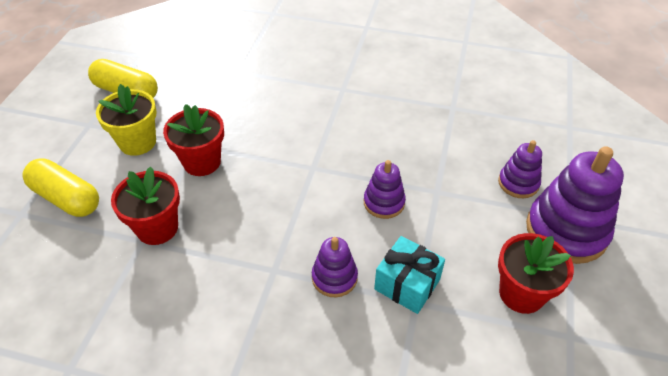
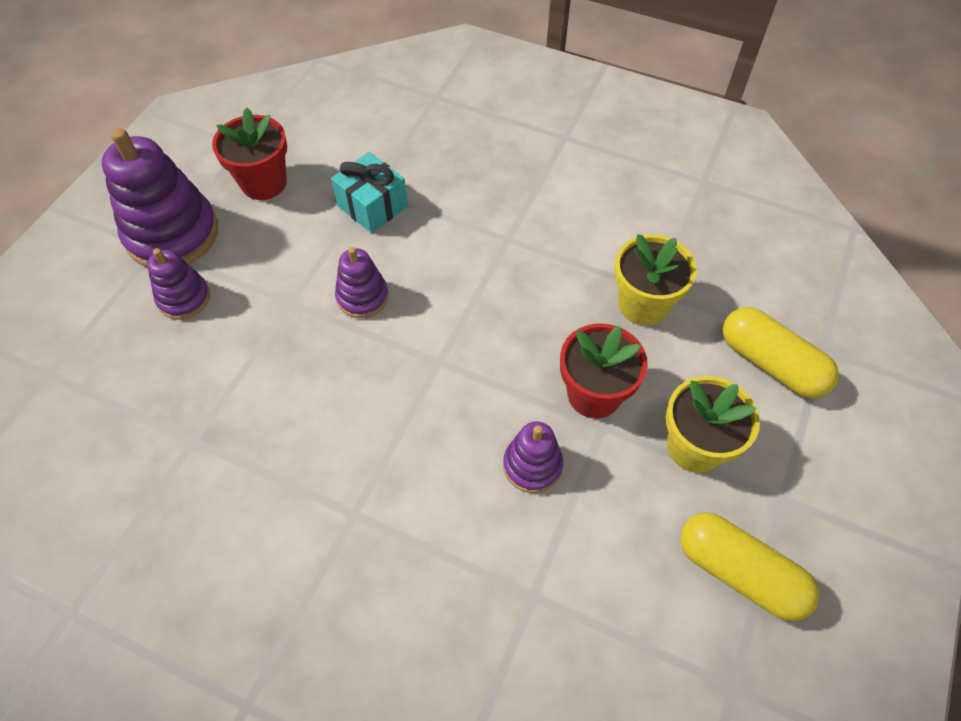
camera: 170 degrees left, 10 degrees up
(157, 228) = (643, 304): red flower pot -> yellow flower pot
(334, 277) = (445, 222): purple stacking toy -> purple stacking toy (532, 465)

